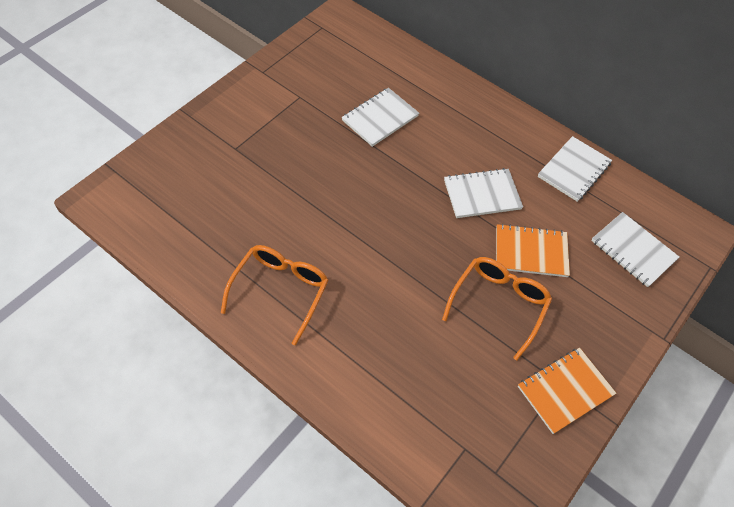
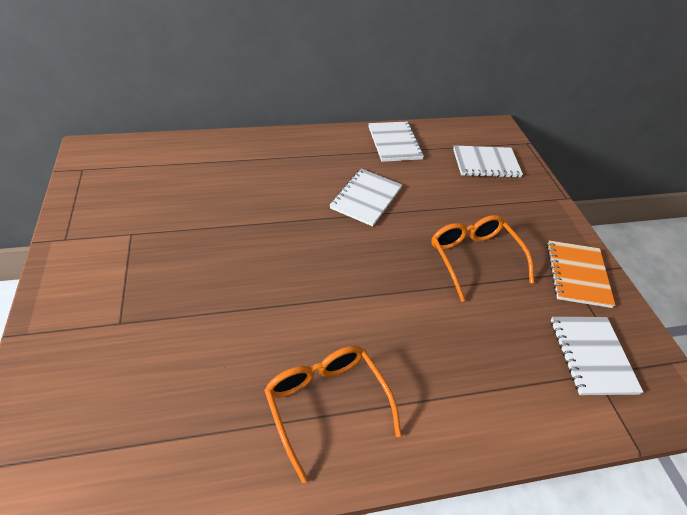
camera: 50 degrees left, 10 degrees down
(380, 118) = (225, 201): white notebook -> white notebook (592, 356)
(531, 252) = (442, 209): orange notebook -> none

